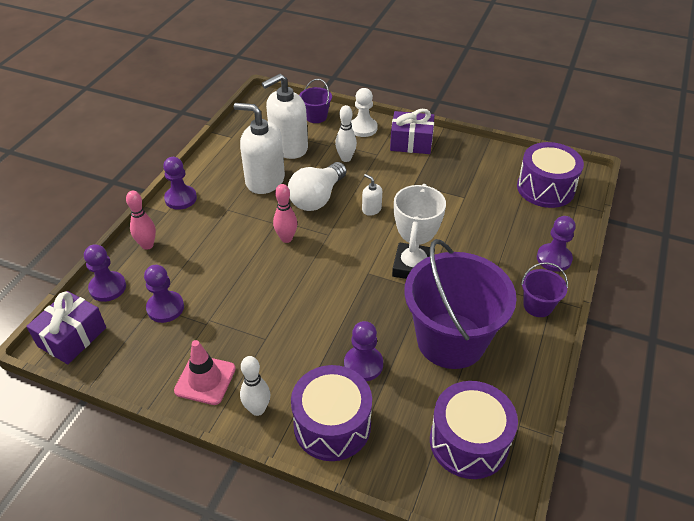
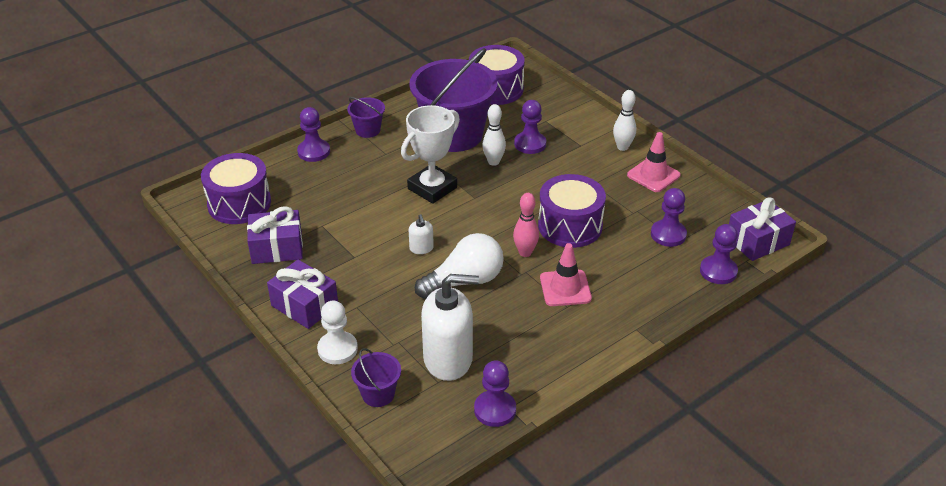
camera: 150 degrees left, 5 degrees down
(147, 245) = (668, 299): pink bowling pin -> none
(181, 198) = (613, 340): purple pawn -> purple pawn (495, 410)
(236, 222) = (565, 288): none -> pink traffic cone
(265, 180) = (506, 325): white soap dispenser -> none
(332, 425) = (576, 123): purple drum -> purple drum (570, 226)
(346, 158) = (395, 315): white bowling pin -> white bowling pin (493, 162)
(474, 168) = (277, 248): none -> purple gift

